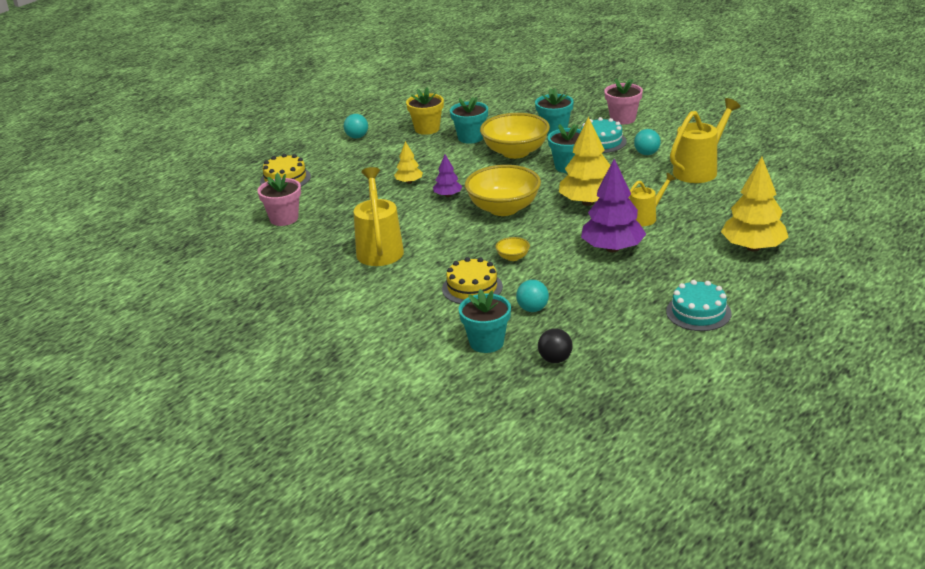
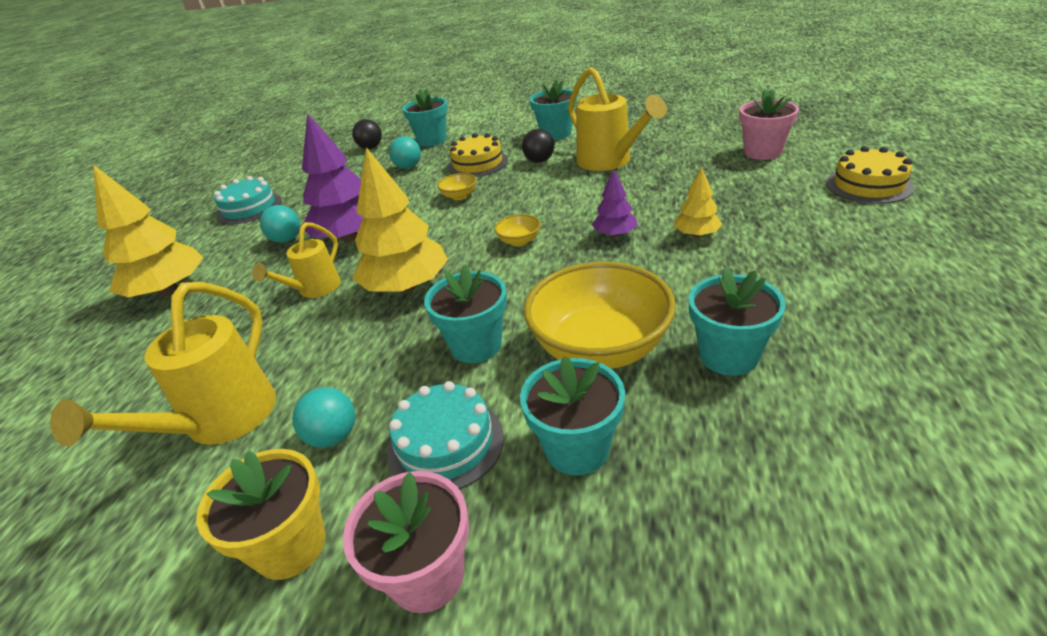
camera: 155 degrees right, 5 degrees up
(357, 137) = (934, 282): turquoise ball -> turquoise ball (286, 239)
(375, 298) = (556, 134): none -> turquoise flower pot
(424, 270) = (539, 161): none -> black ball
(427, 129) = (849, 349): yellow flower pot -> yellow flower pot (290, 546)
(503, 208) = (519, 241): yellow bowl -> yellow bowl, size x0.42

